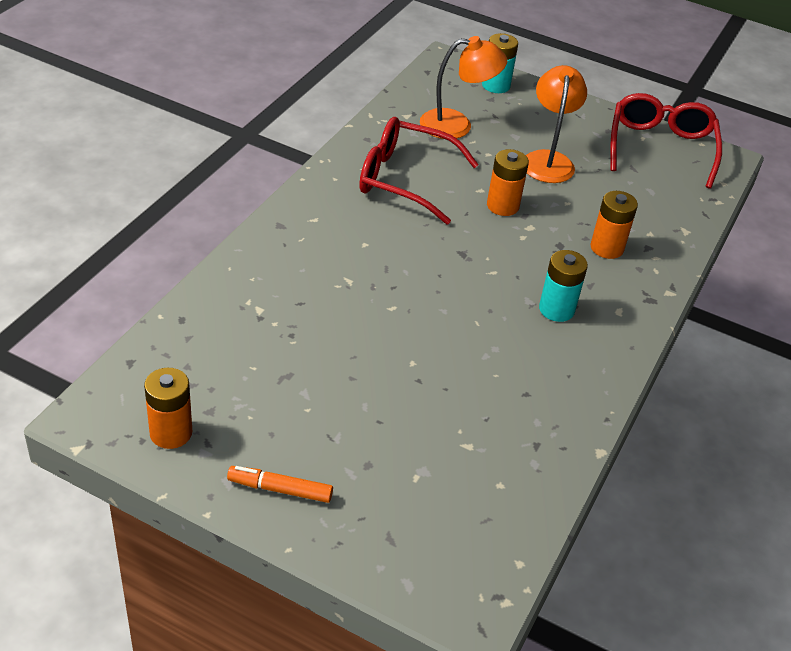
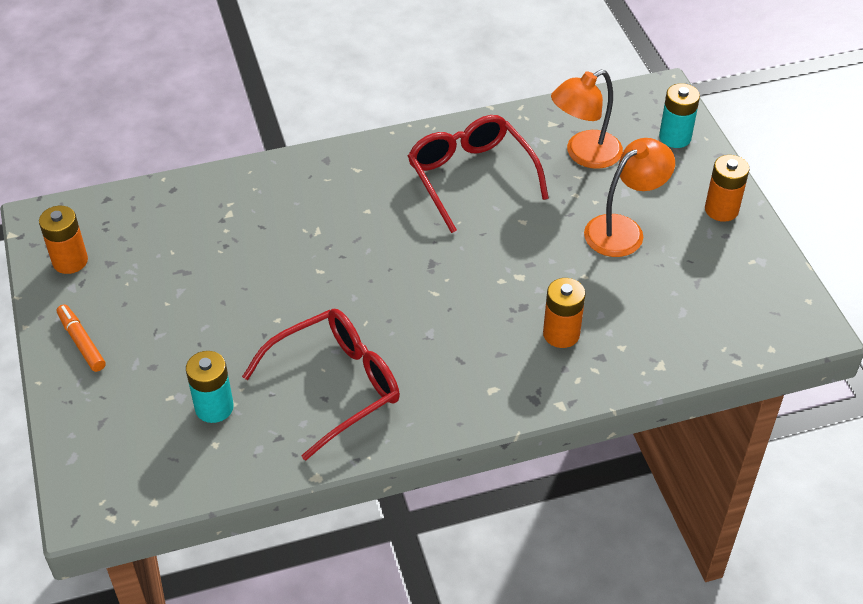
camera: 50 degrees right, 5 degrees up
(457, 125) = (584, 154): orange lamp -> orange lamp turned 105 degrees clockwise
(502, 206) = (522, 245): orange battery -> orange battery (721, 210)
(556, 309) = (441, 354): turquoise battery -> turquoise battery (214, 407)
(660, 148) = (756, 280): red glasses -> red glasses (336, 386)

